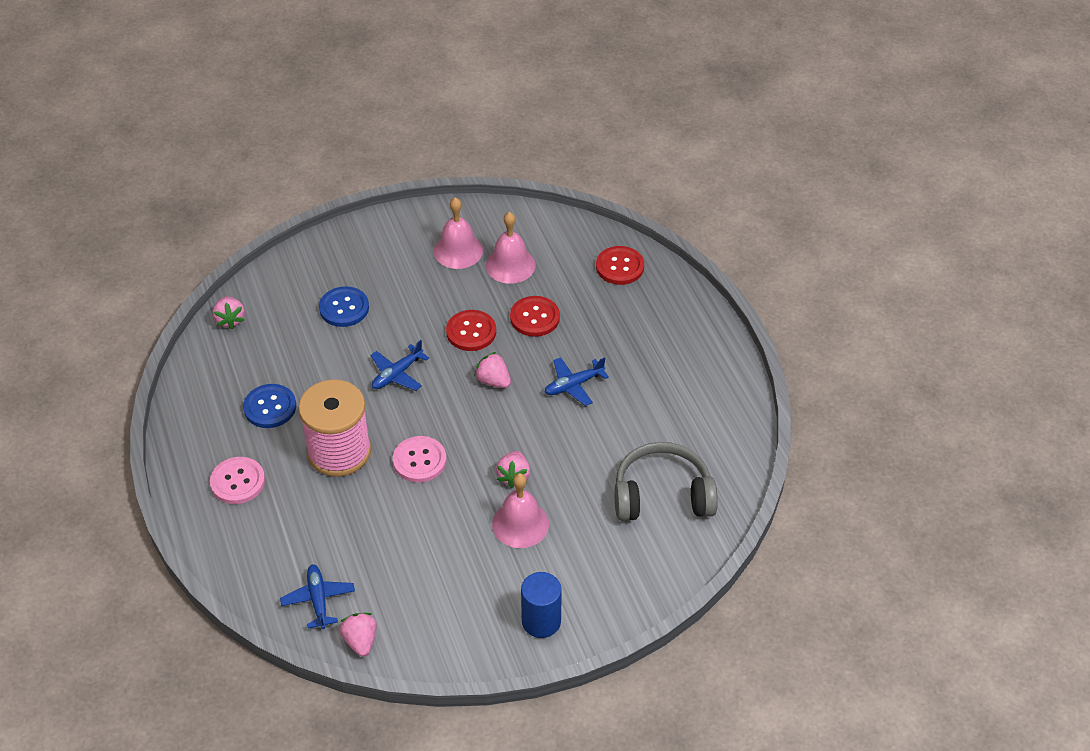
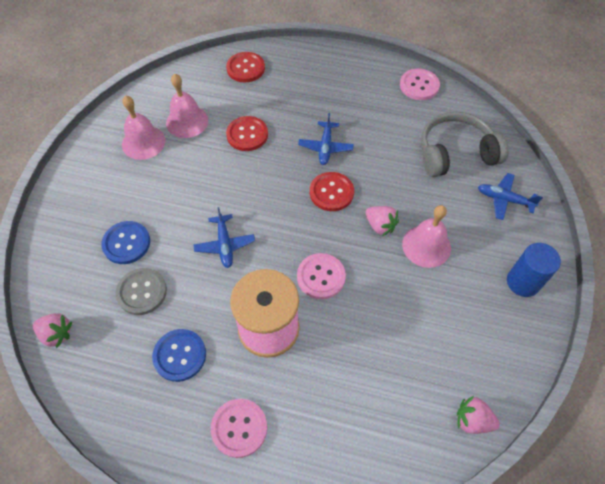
camera: 55 degrees left, 10 degrees up
(307, 347) = (142, 292): none -> grey button
(318, 600) = (411, 430): blue plane -> blue plane (504, 199)
(471, 332) = (226, 177): red button -> red button (331, 192)
(493, 381) = (283, 189): pink strawberry -> none
(662, 495) = (455, 153): grey headphones -> grey headphones turned 45 degrees clockwise
(733, 419) = (419, 85): none -> pink button

